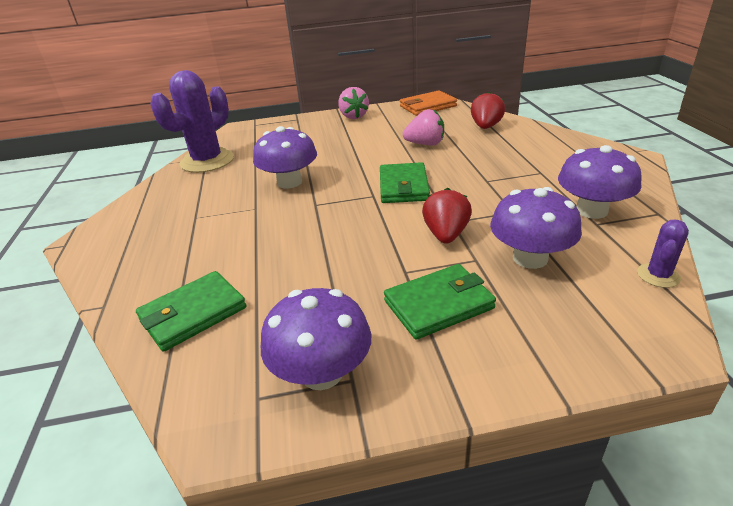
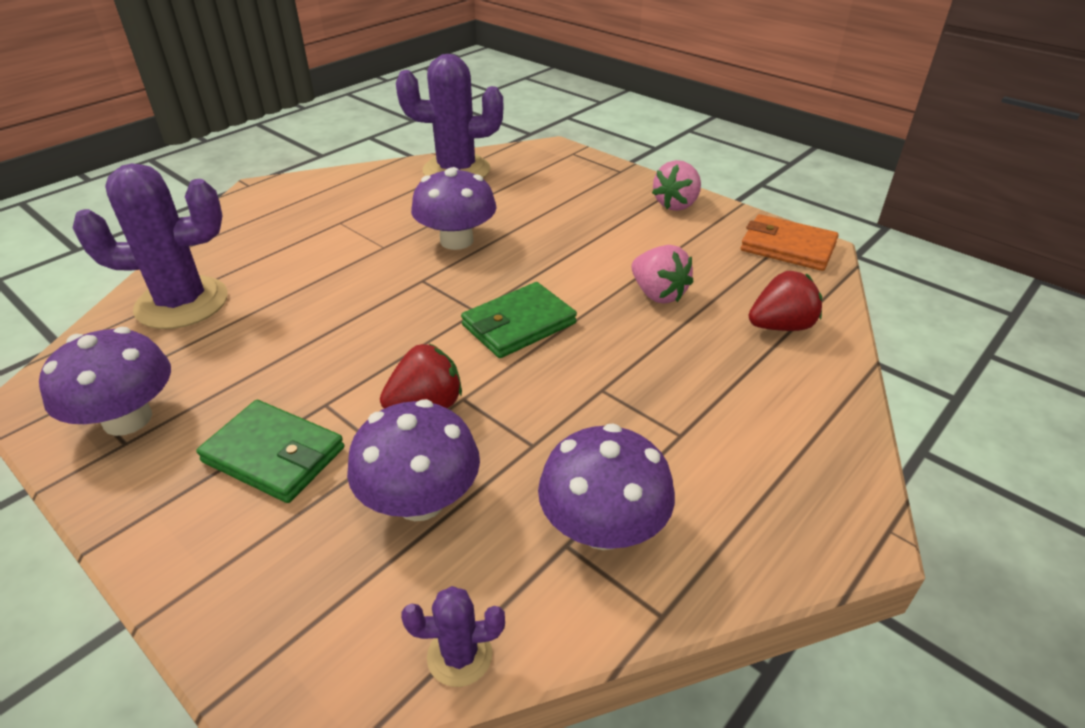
camera: 50 degrees right, 5 degrees up
(193, 314) = (182, 303): green wallet -> purple cactus

